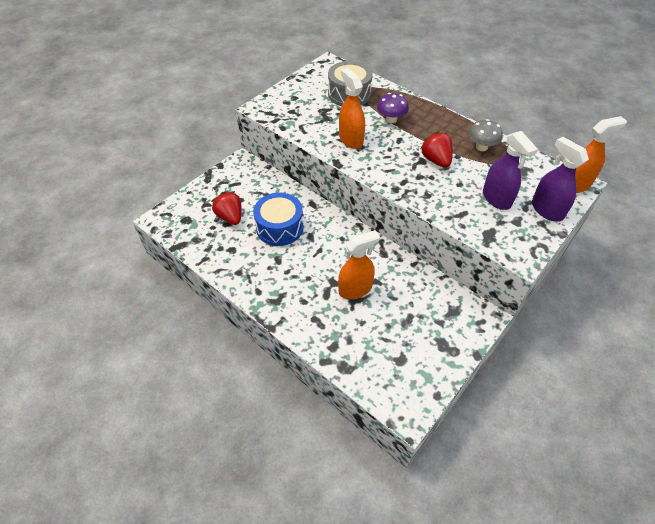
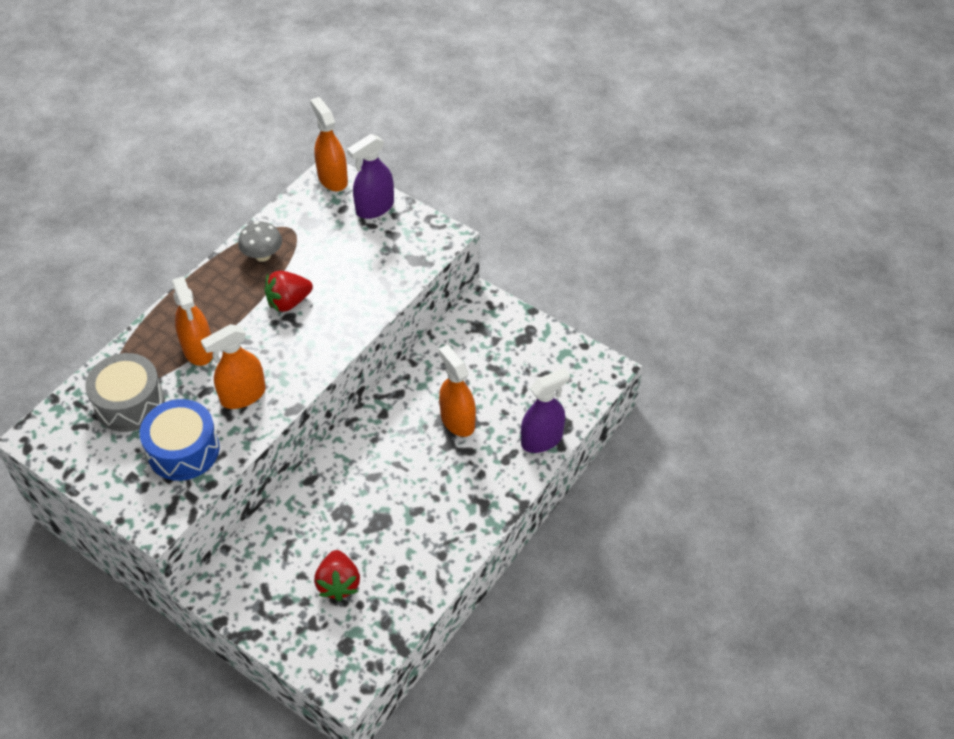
camera: 95 degrees left, 0 degrees up
(230, 217) = (338, 584): red strawberry -> red strawberry turned 60 degrees counterclockwise
(279, 227) = (357, 515): blue drum -> blue drum (183, 450)
(391, 119) = (198, 350): purple mushroom -> orange spray bottle
(496, 198) = (358, 249): purple spray bottle -> purple spray bottle (542, 439)

